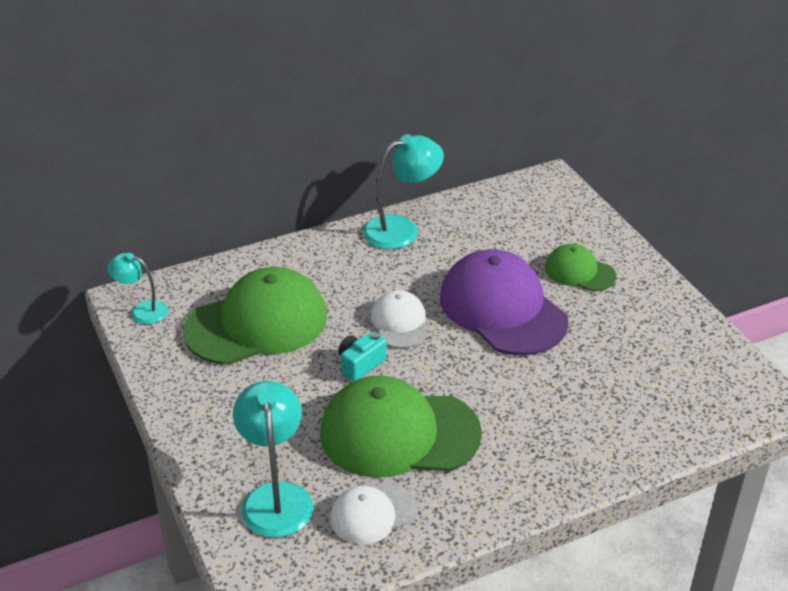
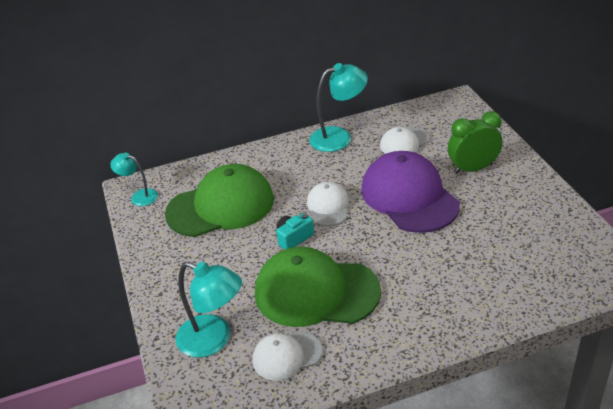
camera: 10 degrees right, 0 degrees up
(276, 497) = (214, 340): turquoise lamp -> turquoise lamp turned 120 degrees clockwise
(488, 237) = (404, 142): none -> white cap
(579, 272) = (473, 169): green cap -> green clock

